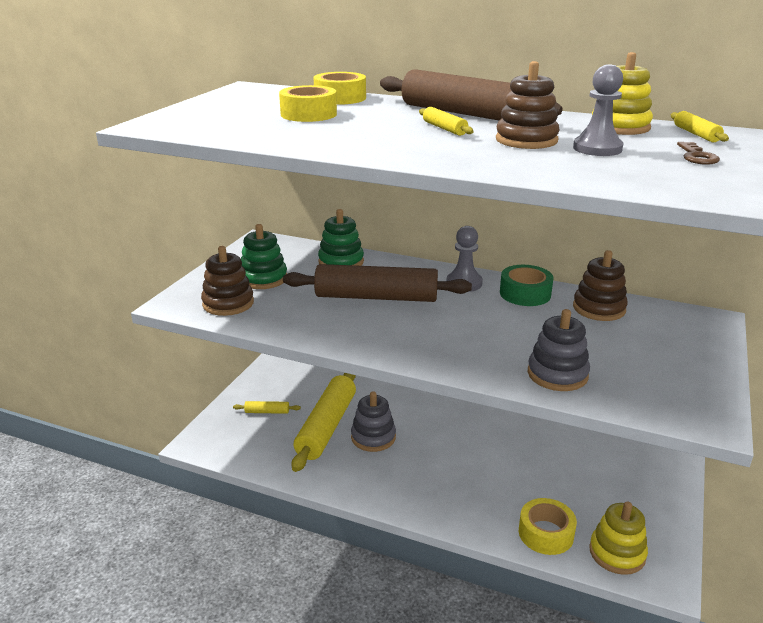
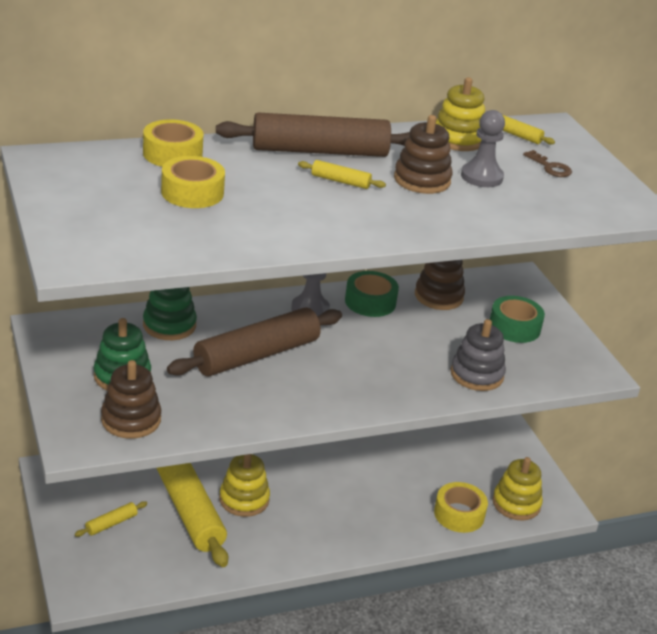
camera: 45 degrees left, 5 degrees up
(373, 437) = (244, 499): grey stacking toy -> yellow stacking toy
(652, 353) = (514, 327): none -> green tape

